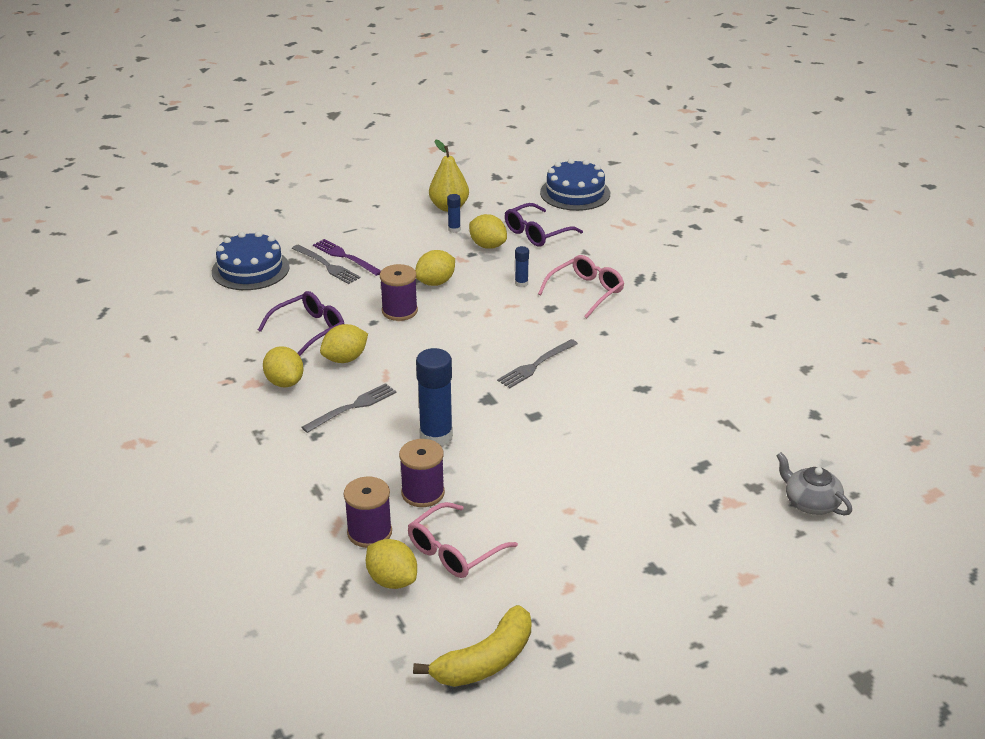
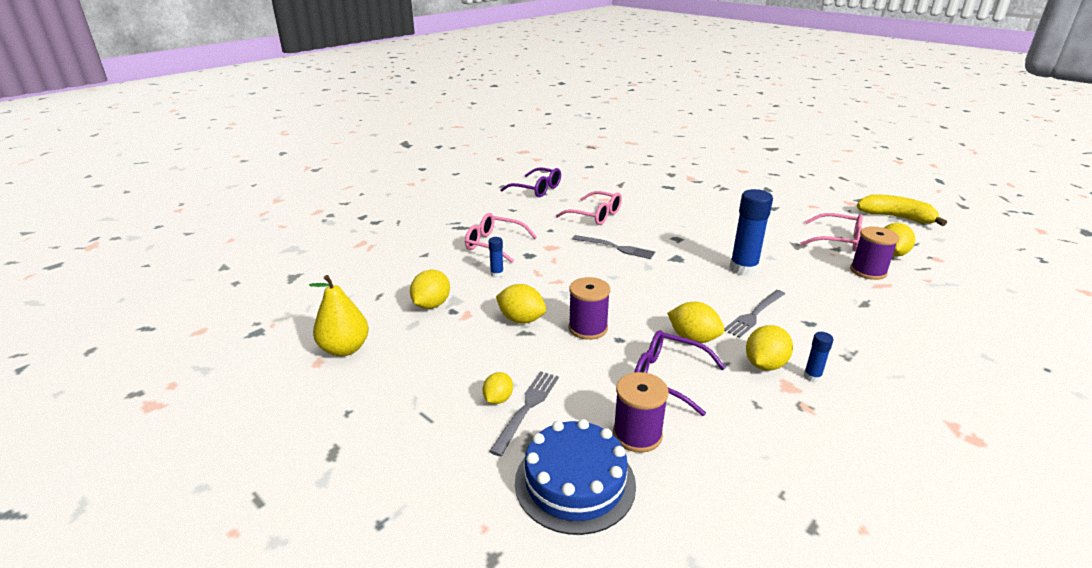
camera: 110 degrees left, 5 degrees down
(345, 257) = (498, 399): purple fork -> yellow lemon
(353, 407) = (754, 314): grey fork -> grey fork turned 75 degrees counterclockwise
(423, 493) = (805, 261): purple spool -> purple spool (637, 434)
(454, 229) = (401, 333): blue glue stick -> blue glue stick (812, 377)
(537, 233) = (396, 283): purple glasses -> purple glasses (537, 189)
(575, 193) = (300, 276): blue cake -> none
(629, 373) = (595, 215): none -> pink glasses
(810, 502) = (668, 162): grey teapot -> none

